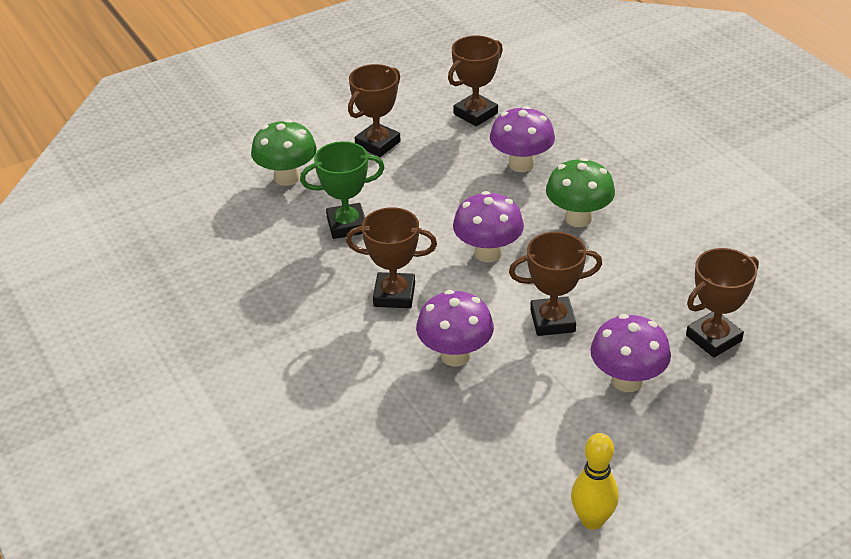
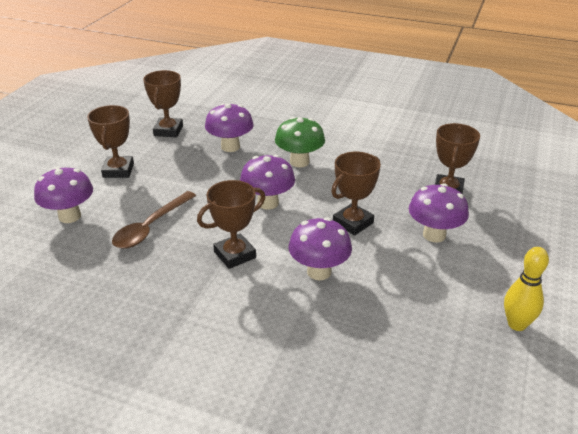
camera: 40 degrees left, 5 degrees down
(287, 178) = (70, 216): green mushroom -> purple mushroom
(347, 225) = (151, 227): green trophy -> brown spoon

